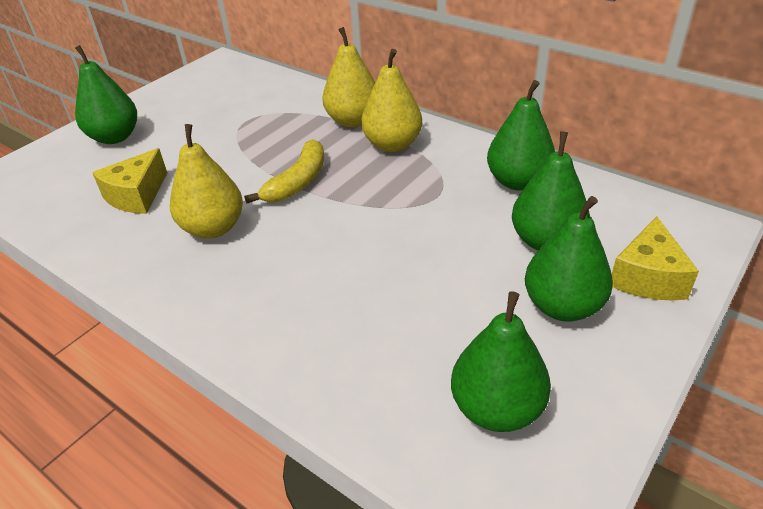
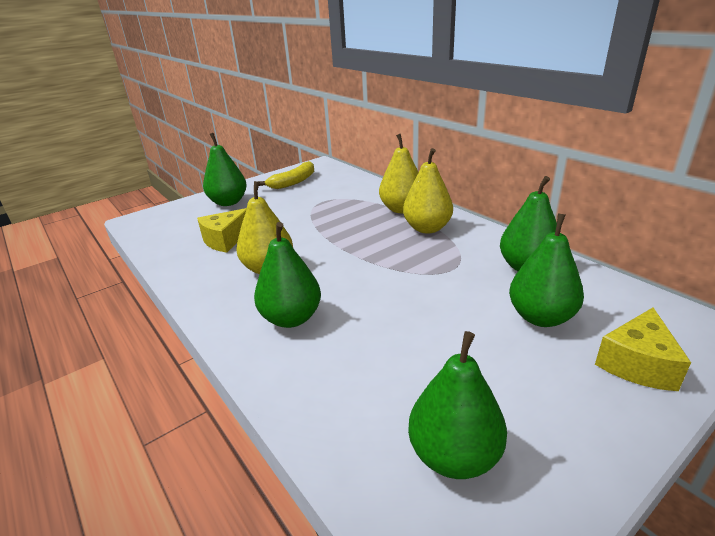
camera: 15 degrees right, 10 degrees down
(298, 182) = (344, 245): yellow banana -> yellow banana (293, 182)
(562, 306) = (543, 375): green pear -> green pear (291, 318)

